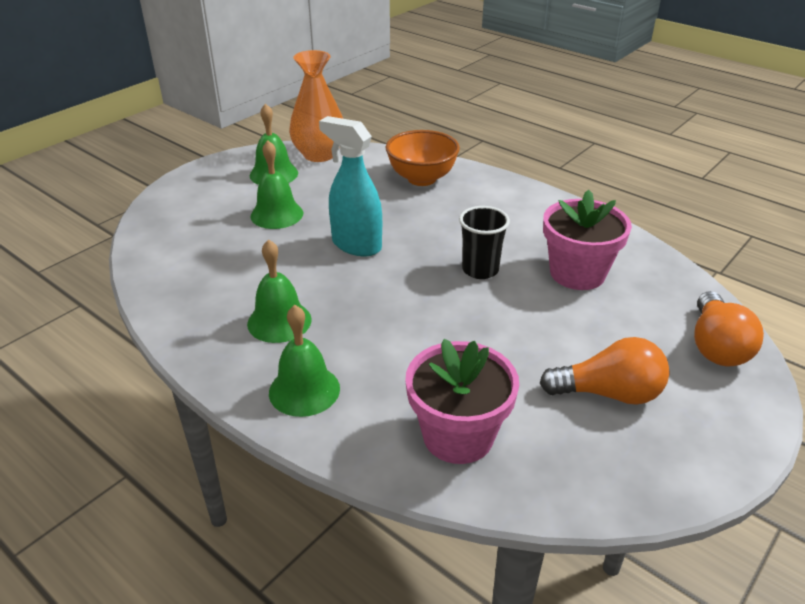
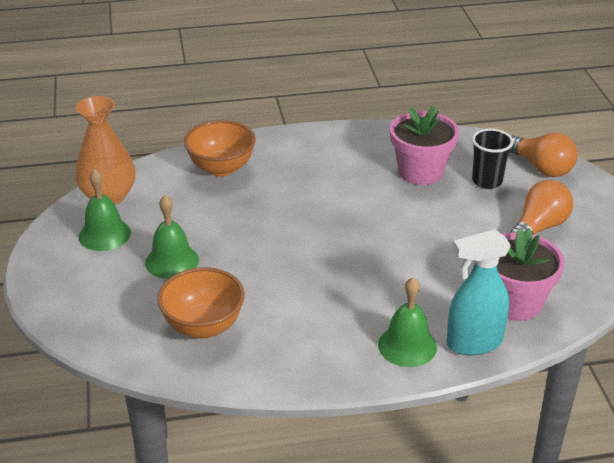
camera: 50 degrees left, 0 degrees up
(212, 266) = (203, 326): none -> orange bowl
(279, 321) = (318, 323): green bell -> none
(356, 245) = (269, 243): turquoise spray bottle -> turquoise spray bottle (473, 343)
(480, 270) = (369, 206): black cup -> black cup (487, 181)

